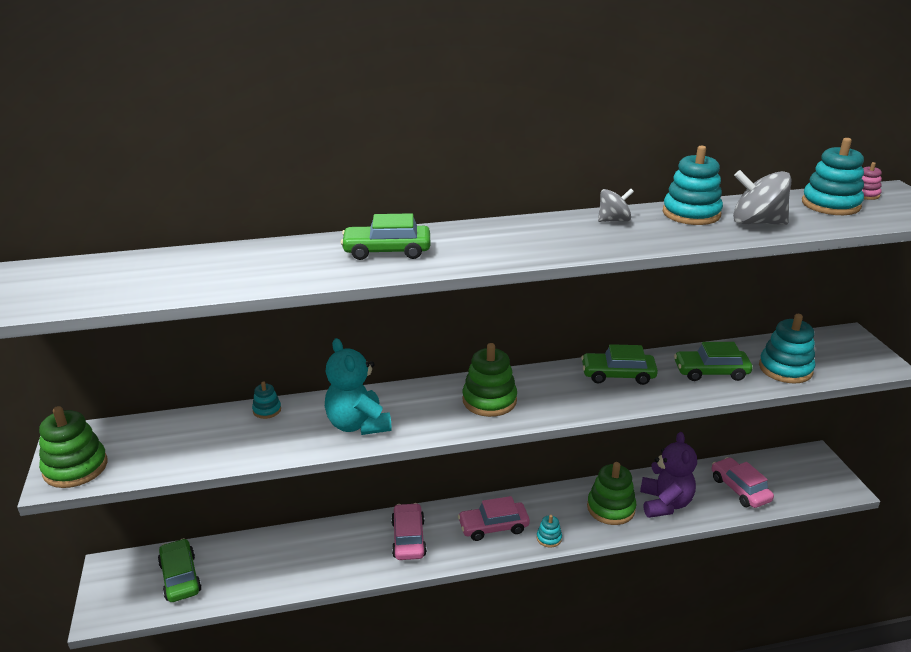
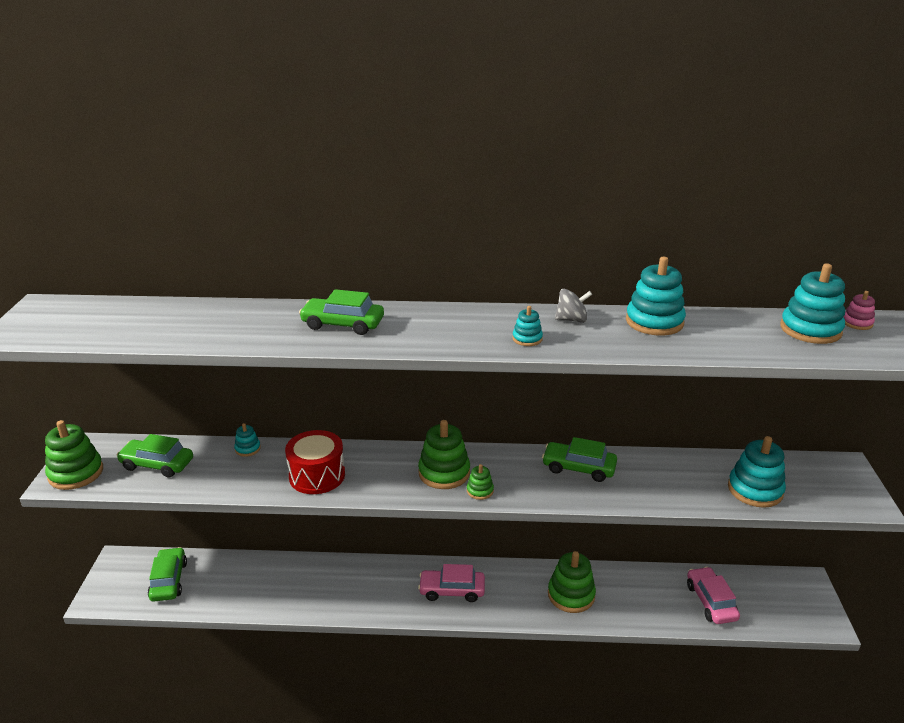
camera: 15 degrees right, 0 degrees up
(358, 425) = (317, 476): turquoise teddy bear -> red drum
(408, 538) = (371, 586): pink car -> none
(534, 411) = (480, 491): none -> green stacking toy
(549, 538) = (499, 612): turquoise stacking toy -> turquoise stacking toy (527, 339)
(665, 503) = (627, 601): purple teddy bear -> none
(711, 372) = (674, 480): green car -> green car (157, 464)
(756, 222) = (716, 340): grey spinning top -> none

